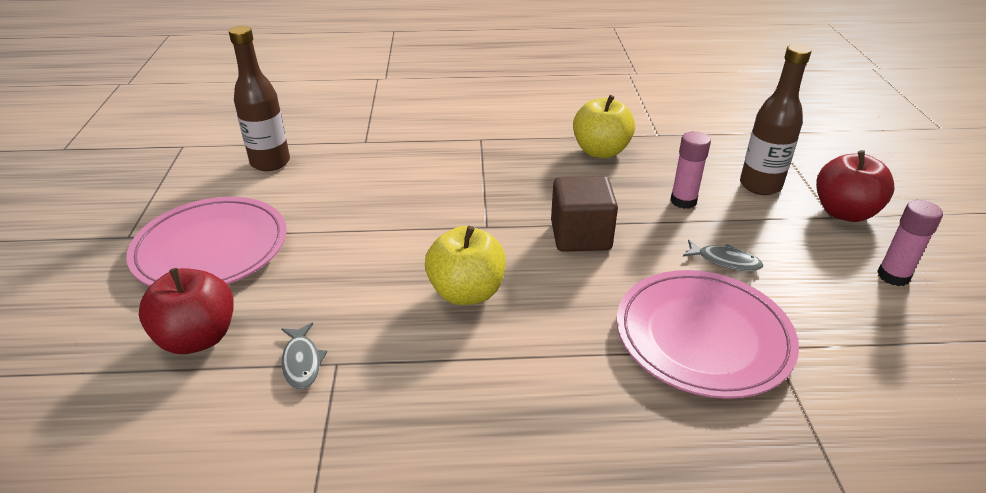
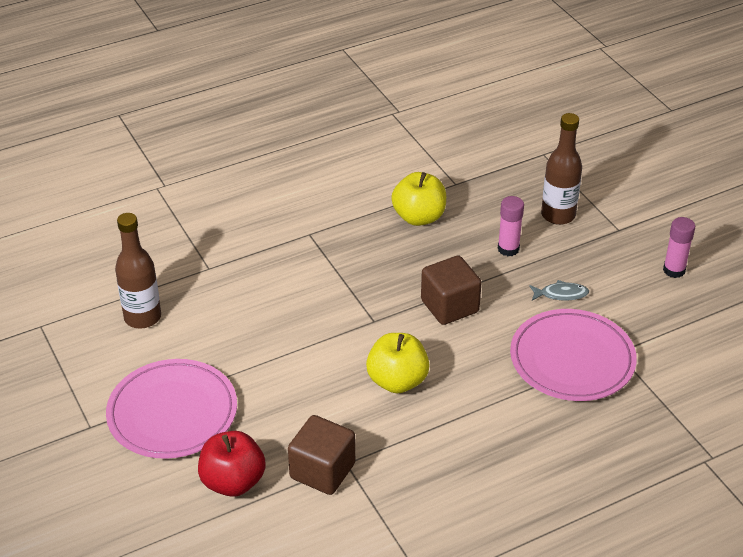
camera: 25 degrees left, 5 degrees up
(302, 362) = (322, 471): grey fish -> brown cube
(844, 212) = (626, 223): red apple -> none

